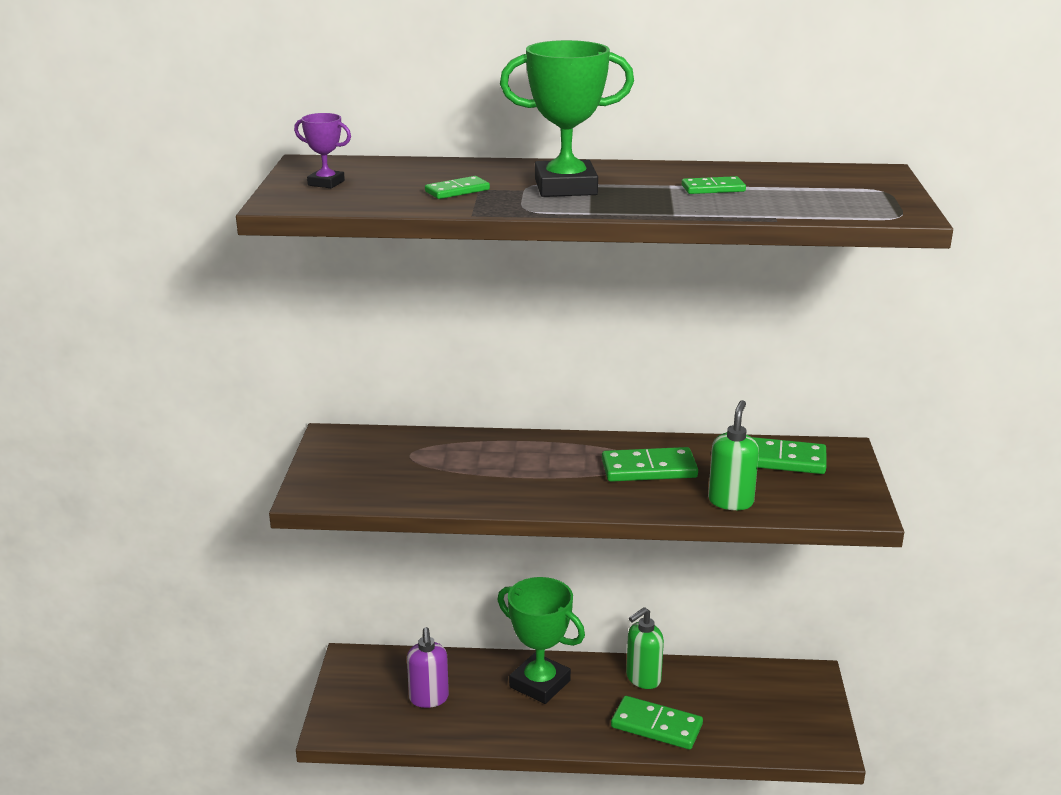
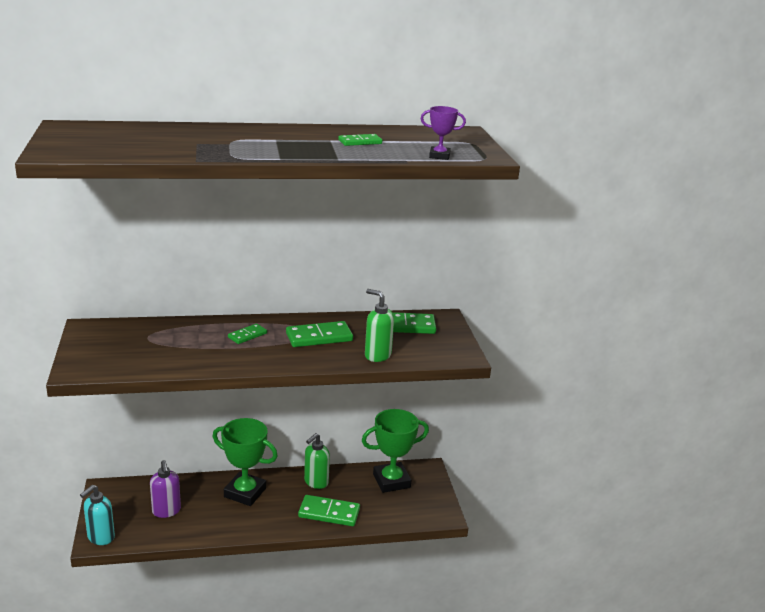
camera: 15 degrees left, 0 degrees up
(326, 183) = (81, 140): purple trophy -> purple trophy (439, 156)
(337, 726) = (100, 537): none -> turquoise soap dispenser
(457, 191) = (181, 144): green domino -> green domino (247, 335)
(565, 187) = (258, 142): green trophy -> green trophy (391, 481)
(730, 501) = (377, 355): green soap dispenser -> green soap dispenser turned 60 degrees counterclockwise

